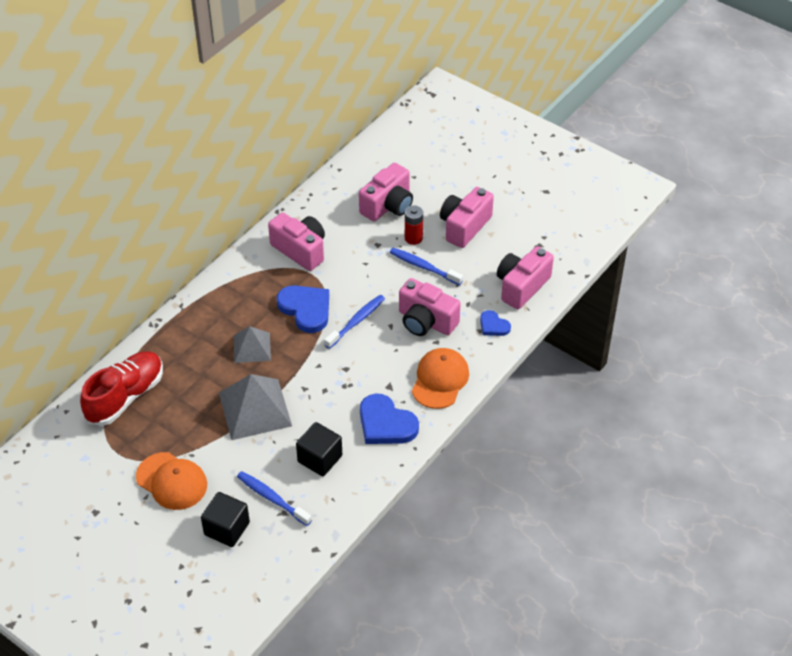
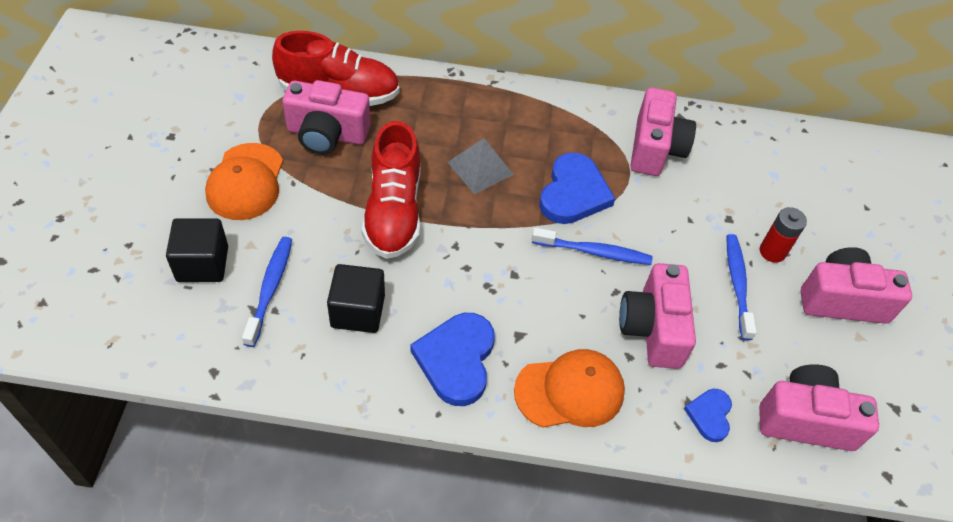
camera: 55 degrees right, 5 degrees up
(255, 409) = (393, 211): grey pyramid -> red shoe
(388, 205) = (797, 202): pink camera -> pink camera (327, 134)

